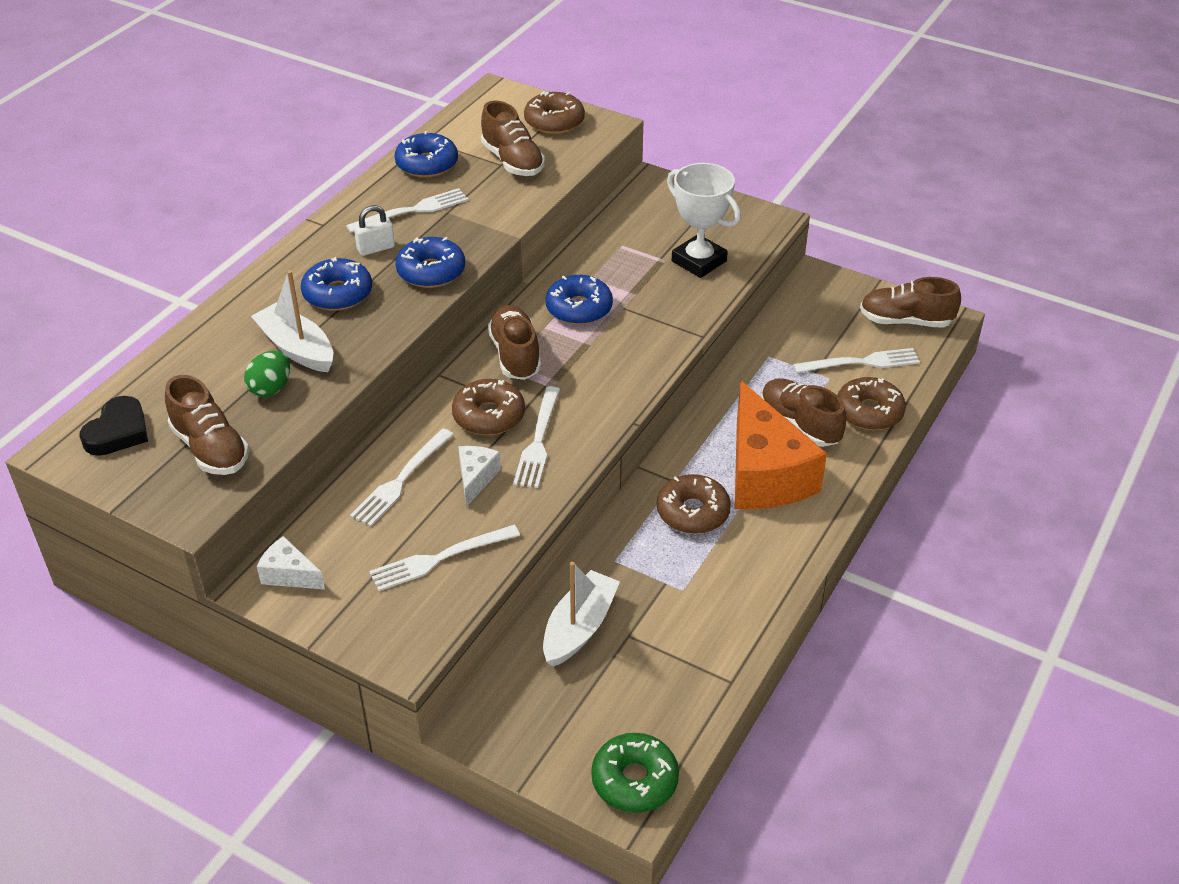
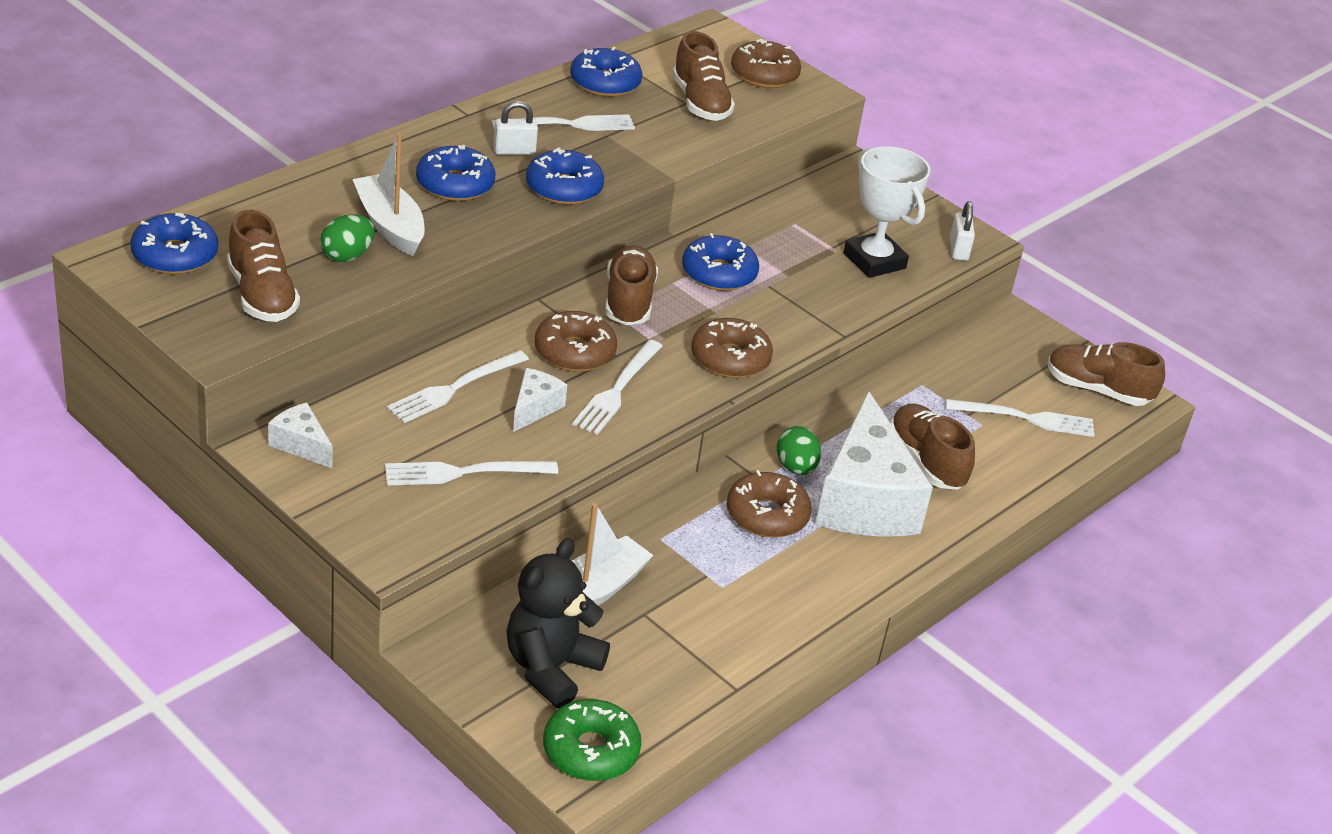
camera: 10 degrees right, 5 degrees down
(118, 432) = (175, 255): black heart -> blue donut
(571, 712) = (551, 668): none -> black teddy bear
(699, 461) = (796, 468): none -> green egg
(761, 232) = (958, 250): none -> white padlock
(764, 474) = (864, 499): orange cheese -> white cheese
(869, 412) = (1012, 470): brown donut -> brown donut (730, 359)

